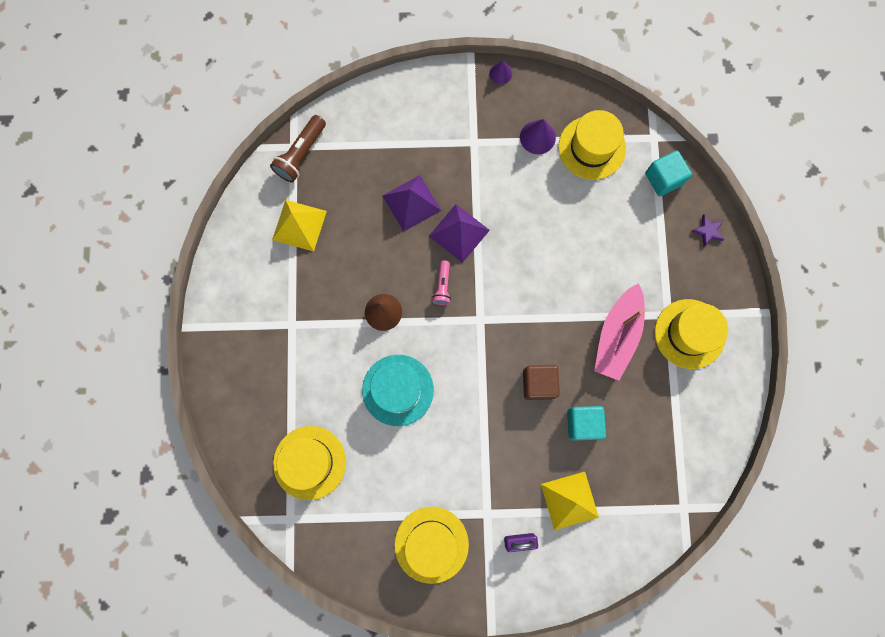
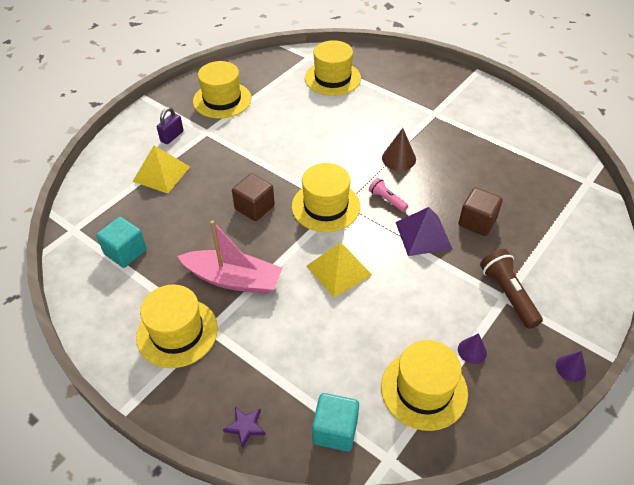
camera: 130 degrees right, 30 degrees down
(299, 225) = (511, 152): yellow pyramid -> yellow pyramid (339, 270)
(301, 154) = (577, 182): brown flashlight -> brown flashlight (508, 294)
(398, 390) = (334, 136): turquoise hat -> none
(411, 203) = (477, 222): purple pyramid -> brown cube
(490, 328) = (325, 206): none -> yellow hat
(537, 137) = (472, 351): purple cone -> purple cone, size x0.65
(583, 424) = (198, 213): turquoise cube -> turquoise cube (125, 252)
(617, 336) = (233, 279): pink boat -> pink boat turned 135 degrees clockwise

